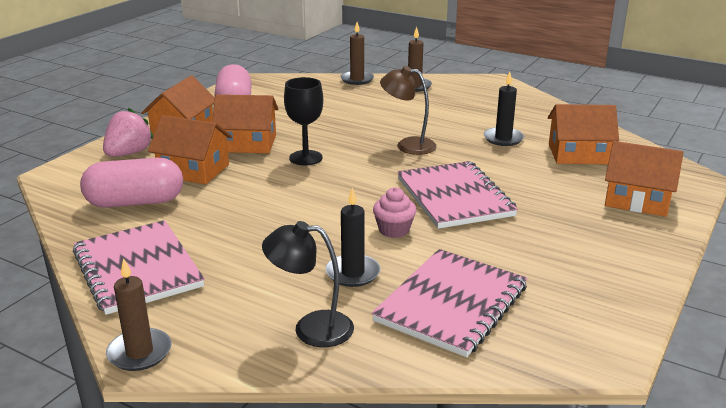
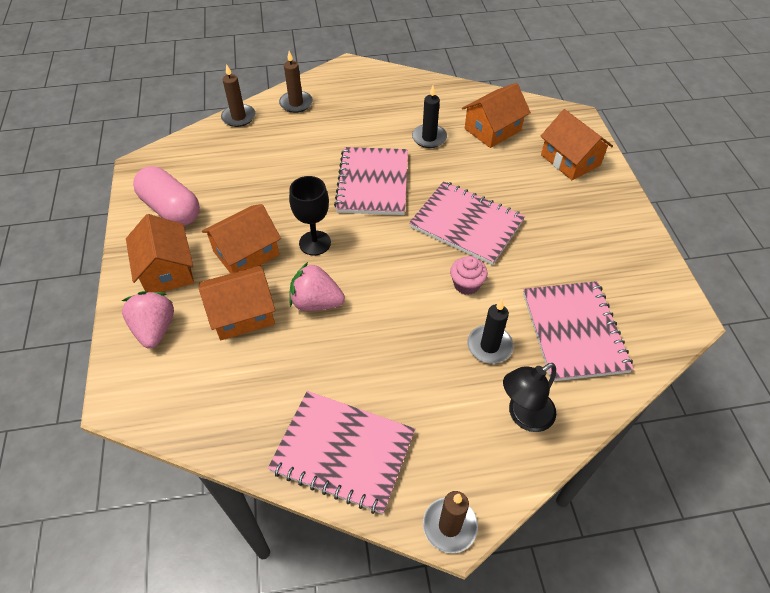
camera: 40 degrees left, 25 degrees up
(135, 202) = (243, 383): pink capsule -> none
(254, 187) = (316, 302): none -> pink strawberry
(408, 145) = (373, 183): brown lamp -> pink notebook
(637, 200) = (570, 160): orange house -> orange house turned 75 degrees clockwise

